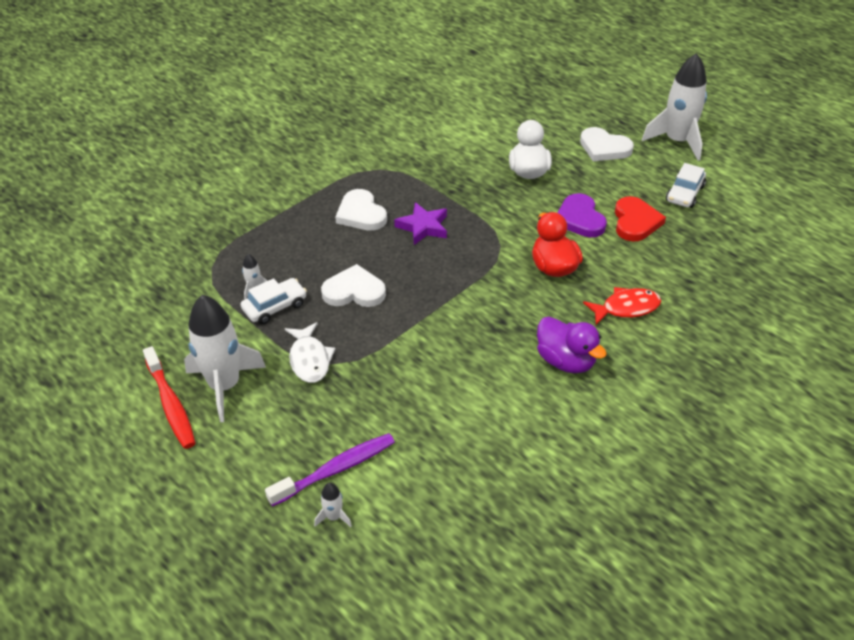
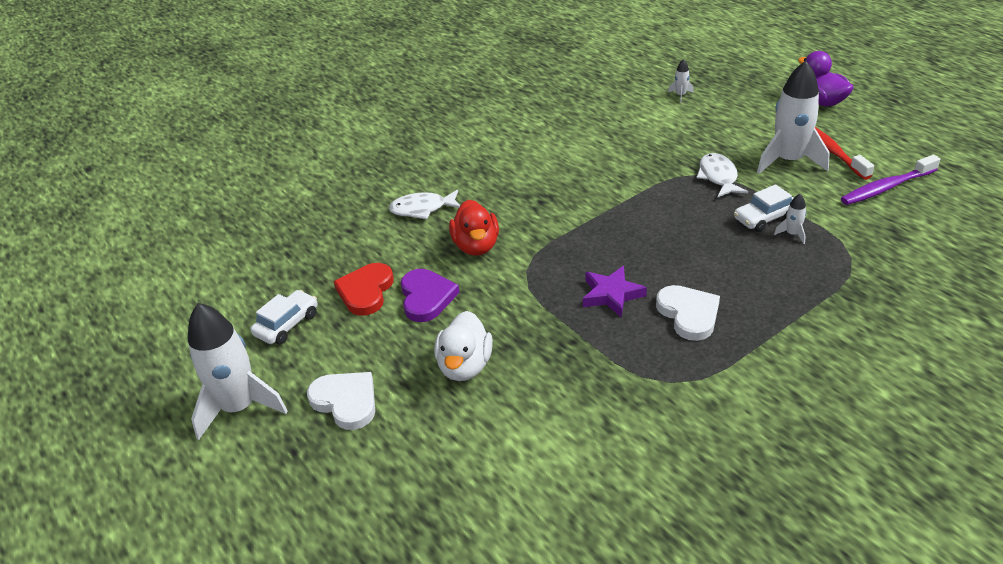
camera: 170 degrees left, 5 degrees down
(336, 469) = (683, 115): purple toothbrush -> purple toothbrush (886, 188)
(354, 291) = (685, 229): white heart -> none
(566, 361) = (494, 172): purple duck -> purple duck (821, 102)
(626, 308) = (422, 209): red fish -> white fish

